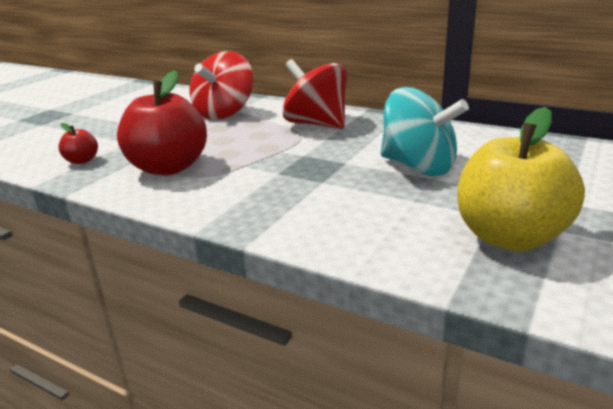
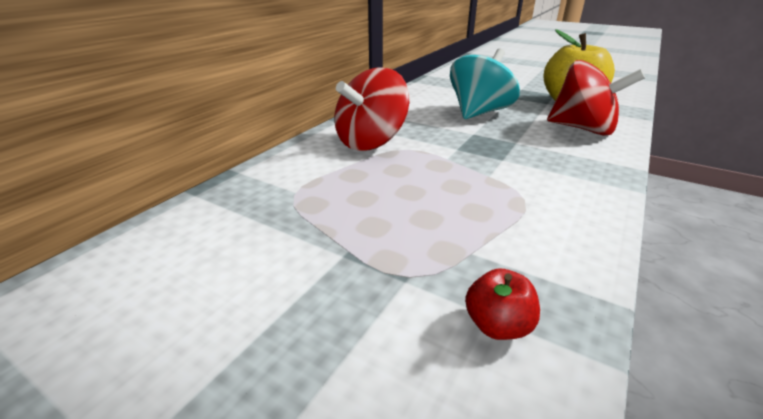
camera: 90 degrees left, 5 degrees up
(168, 168) = (506, 223): red apple -> none
(224, 113) = (297, 197): red spinning top -> red spinning top (583, 129)

